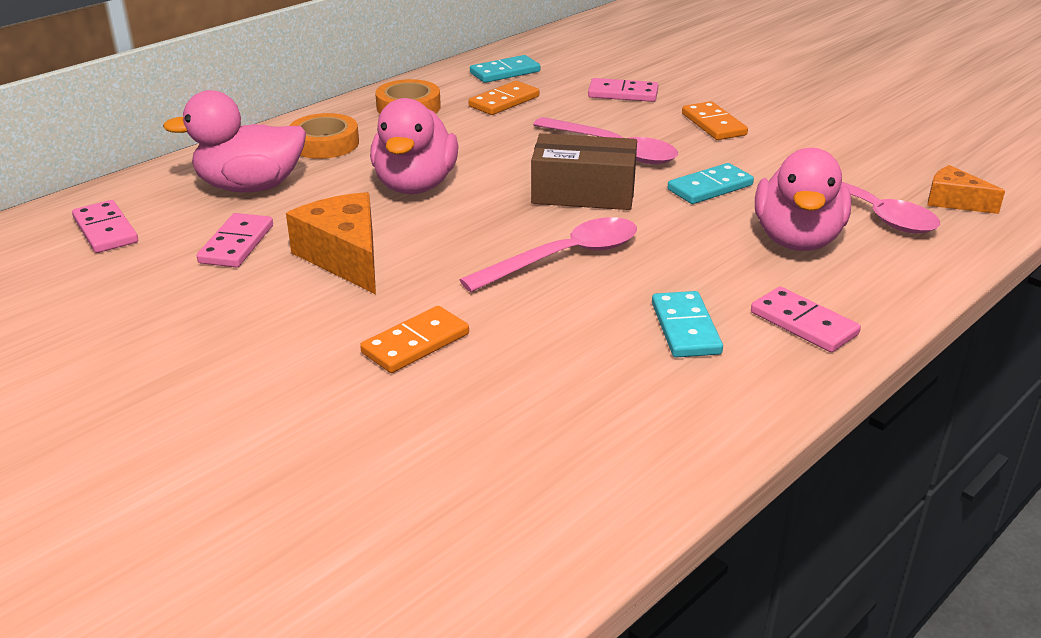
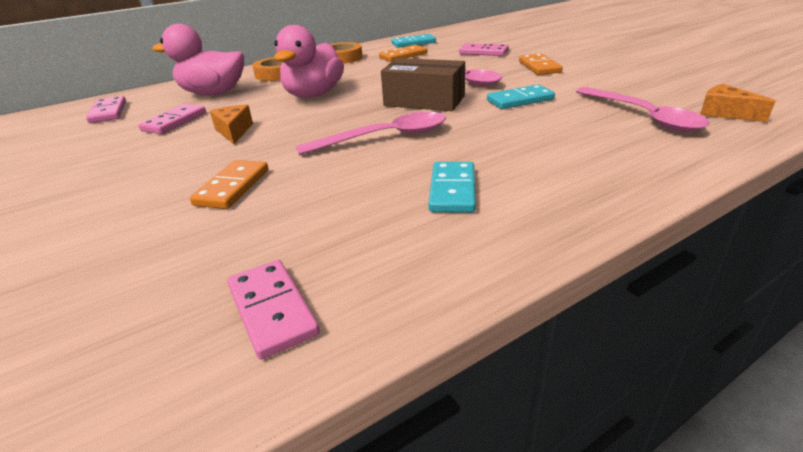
camera: 15 degrees right, 0 degrees up
(345, 257) = (234, 131): orange cheese -> orange cheese, size x0.60
(416, 343) = (233, 187): orange domino -> orange domino turned 45 degrees counterclockwise
(797, 240) = (577, 133): pink duck -> none
(803, 323) = (561, 193): pink domino -> pink domino (272, 310)

